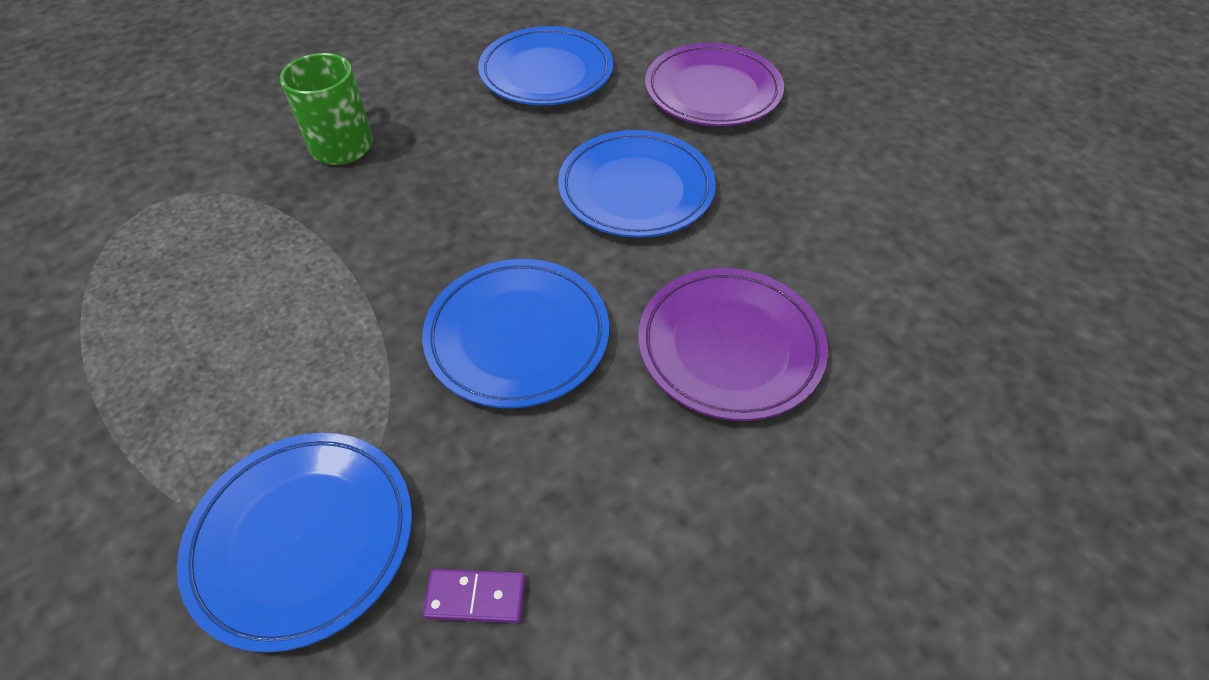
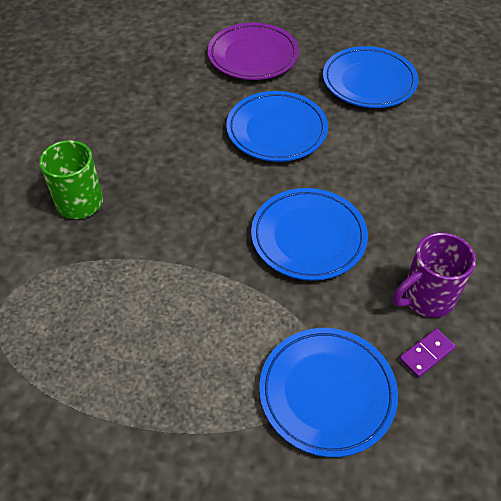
camera: 40 degrees left, 0 degrees up
(546, 73) = (149, 92): blue plate -> blue plate (369, 82)
(568, 523) = (426, 298): none -> purple mug
(730, 347) = (404, 179): purple plate -> none

